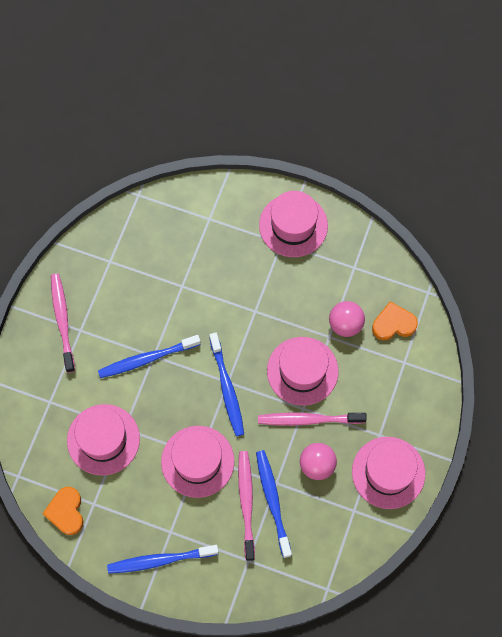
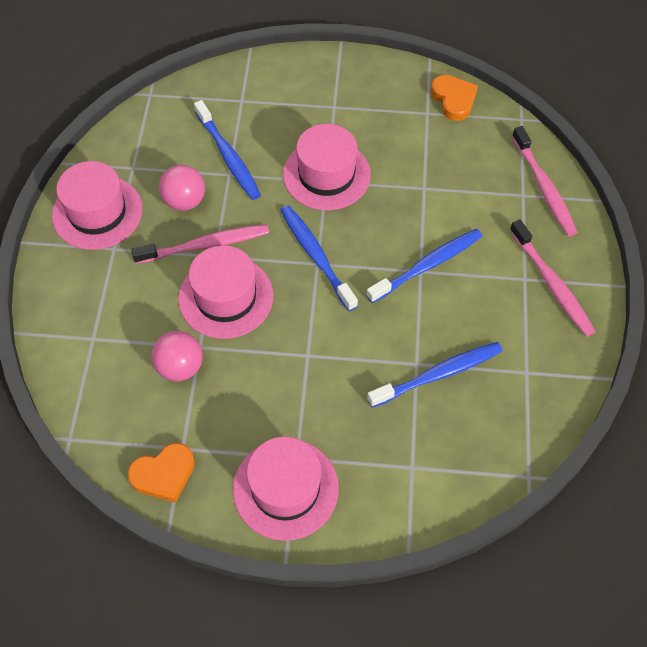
camera: 165 degrees right, 10 degrees down
(103, 439) = (443, 172): pink hat -> none
(160, 560) = (335, 81): blue toothbrush -> blue toothbrush (437, 374)
(246, 503) = (258, 148): pink toothbrush -> pink toothbrush (544, 187)
(393, 324) = (114, 383): orange heart -> orange heart (164, 474)

